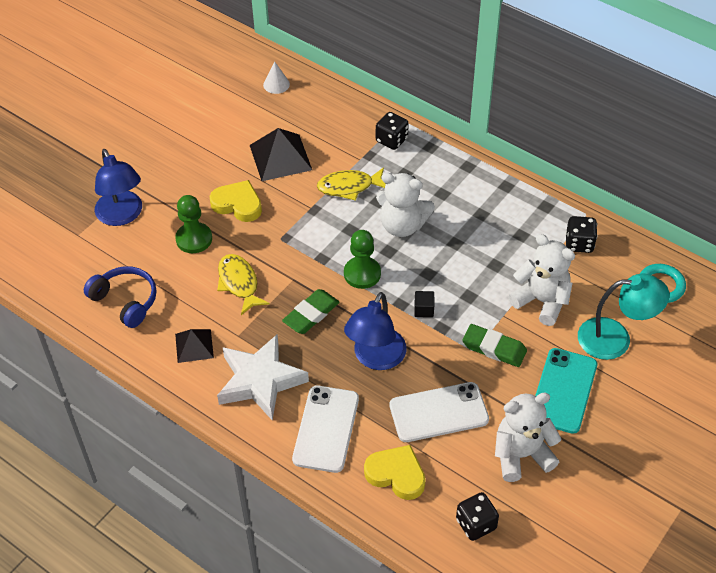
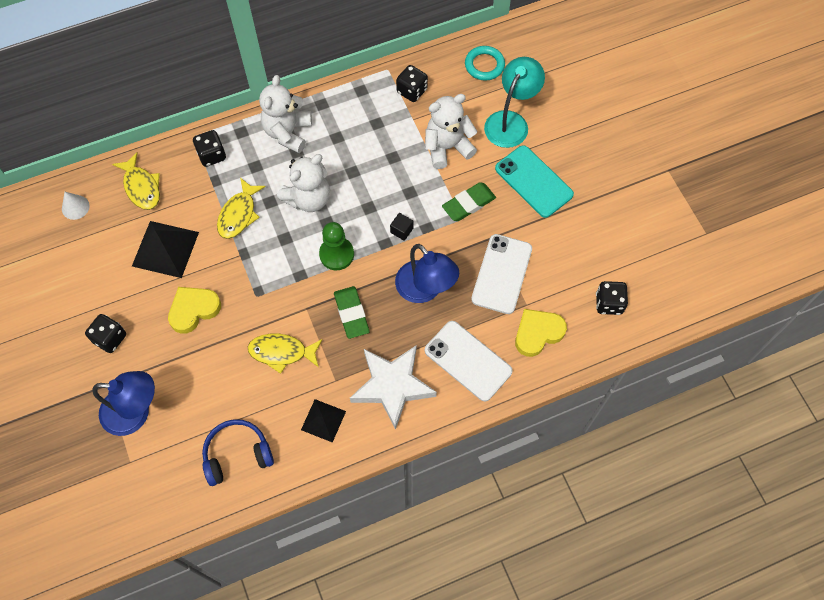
camera: 60 degrees left, 15 degrees up
(176, 166) = (110, 338): none -> black dice
(194, 239) = (207, 365): green pawn -> none
(325, 113) = (141, 187): none -> yellow fish
(521, 455) = (570, 241): white teddy bear -> white teddy bear (288, 132)

